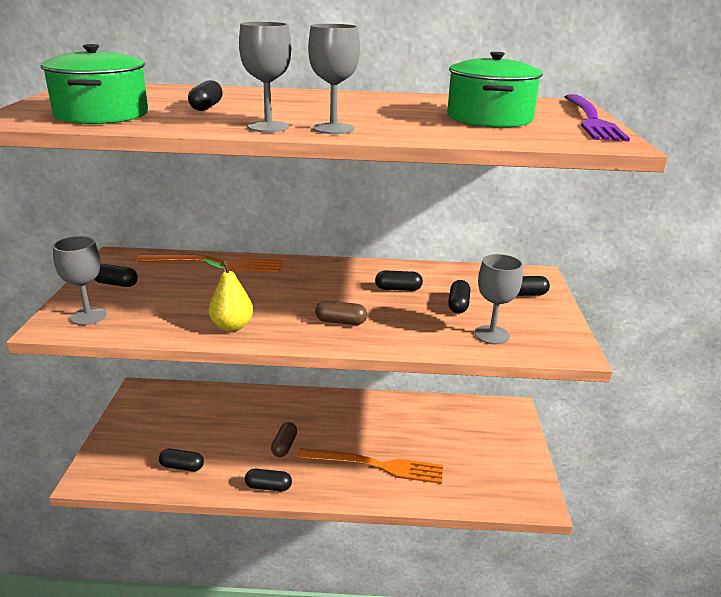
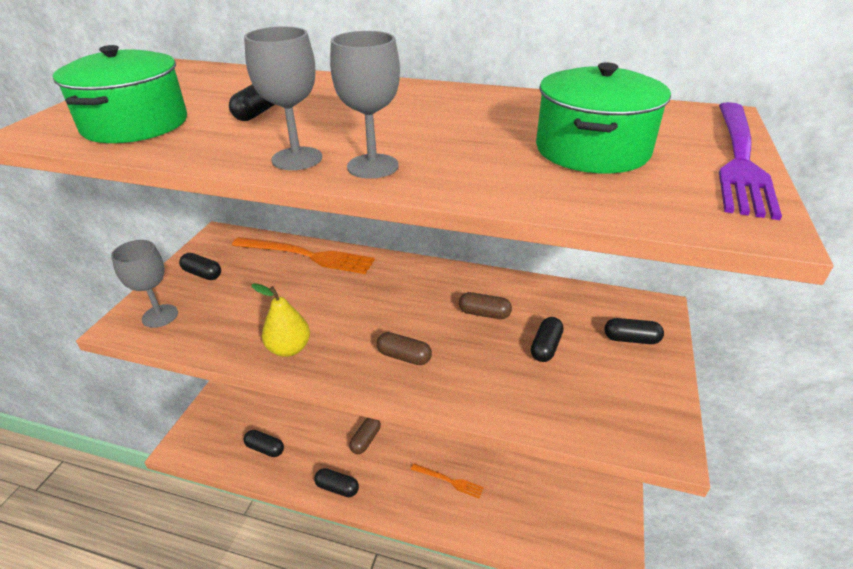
camera: 15 degrees right, 10 degrees up
(375, 465) = (449, 481): orange fork -> orange fork, size x0.50
(398, 289) = (484, 313): black capsule -> brown capsule
(491, 335) = (571, 402): grey goblet -> none

